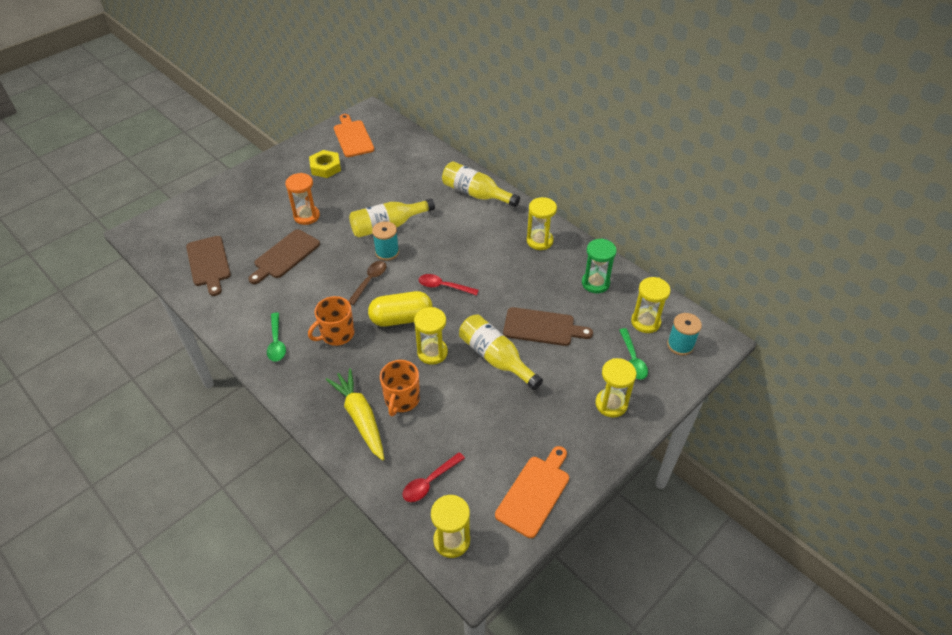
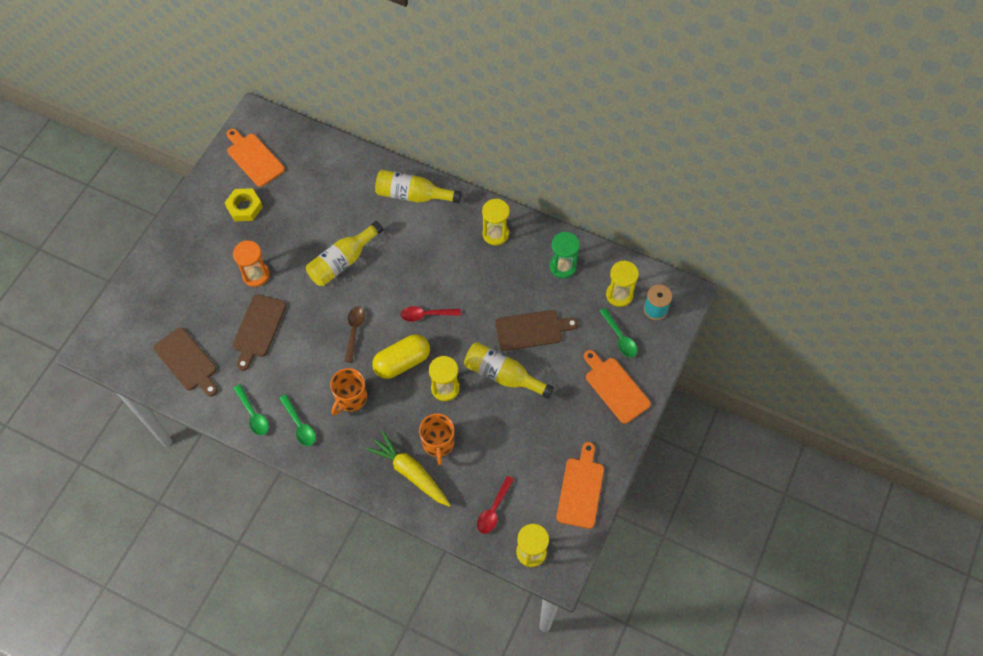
camera: 20 degrees left, 15 degrees up
(240, 321) = (253, 414): none -> green spoon
(387, 252) = (356, 293): turquoise spool -> none
(611, 404) = (615, 387): yellow hourglass -> orange cutting board

